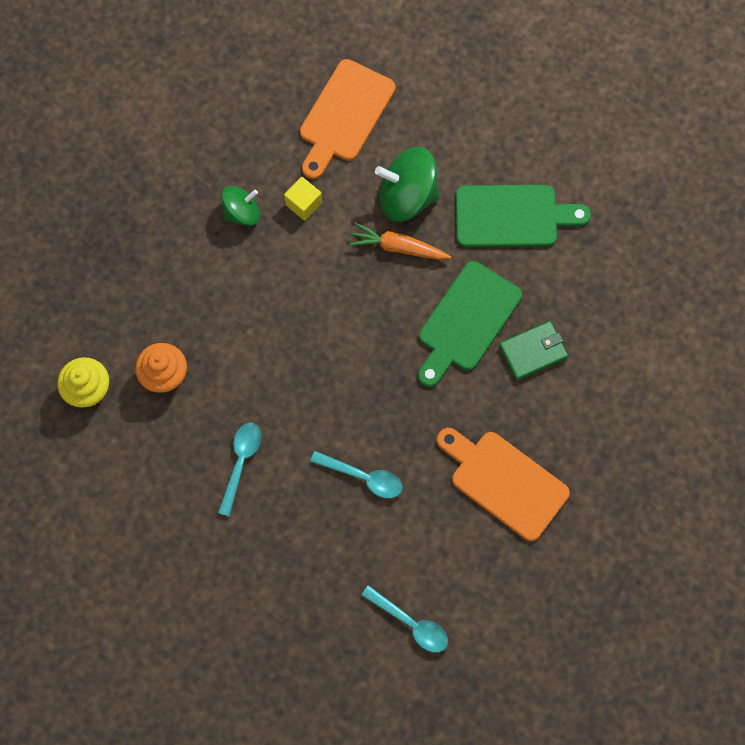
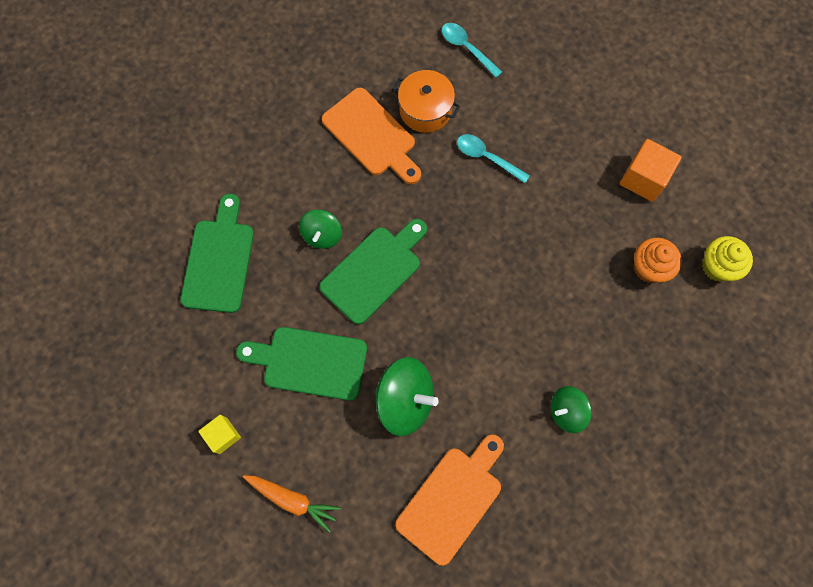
camera: 170 degrees left, 0 degrees up
(176, 481) = (643, 179): none -> orange cube
(240, 463) = (588, 185): turquoise spoon -> none
(303, 204) = (506, 410): yellow cube -> yellow cube (223, 435)
(398, 247) = (423, 350): orange carrot -> orange carrot (292, 500)
(447, 527) = (425, 110): none -> orange pot
(533, 351) = (322, 235): green wallet -> green spinning top
(638, 304) = (219, 260): none -> green cutting board

